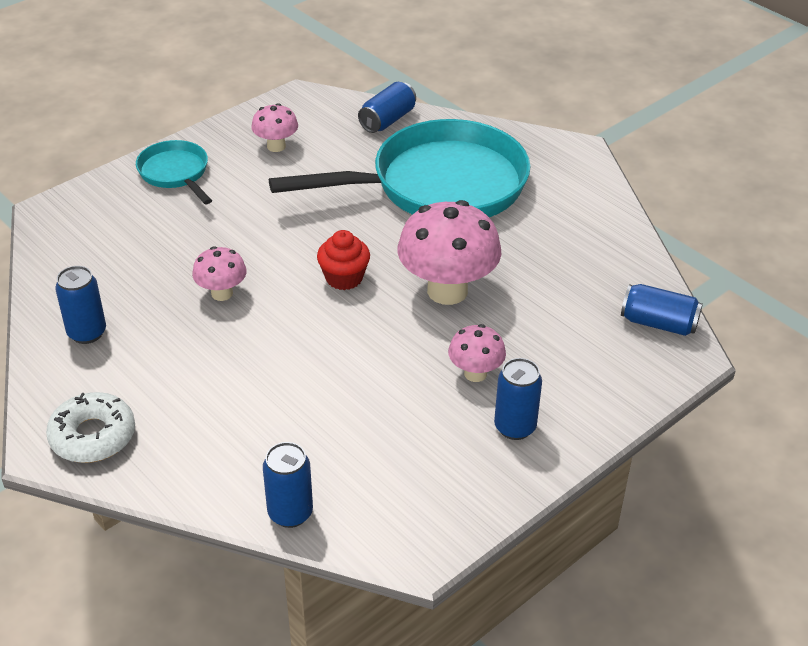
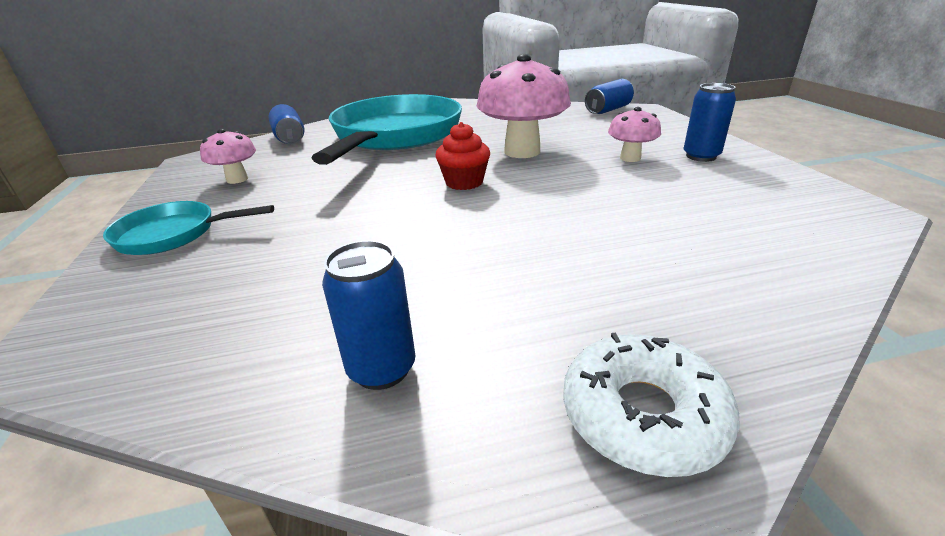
camera: 60 degrees left, 10 degrees down
(222, 293) = (418, 243): pink mushroom -> none
(290, 513) = (824, 267): blue can -> none

